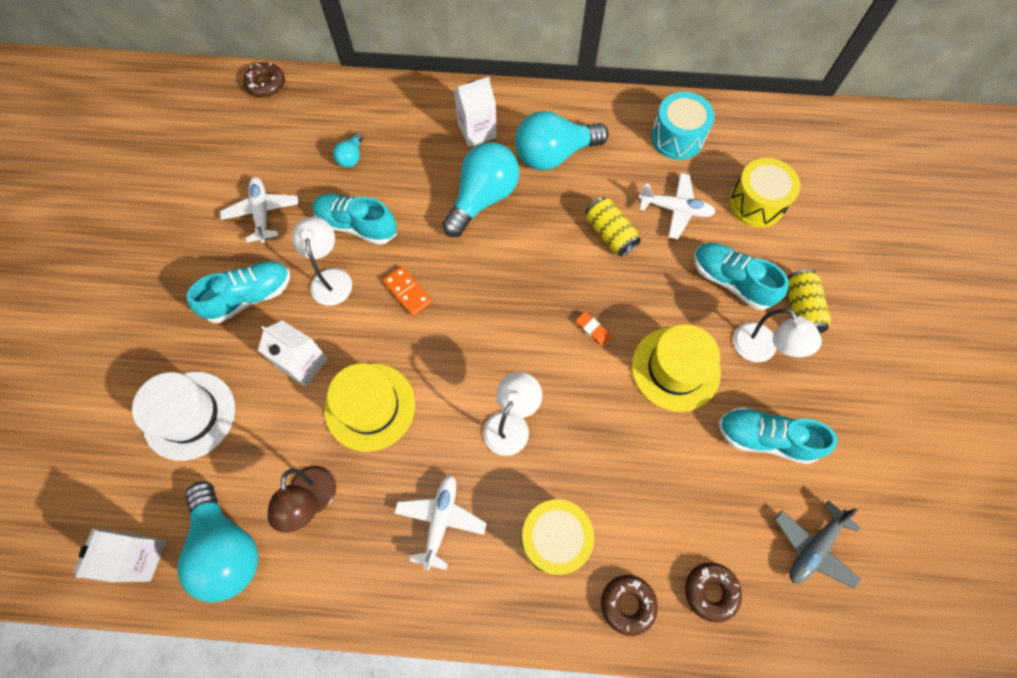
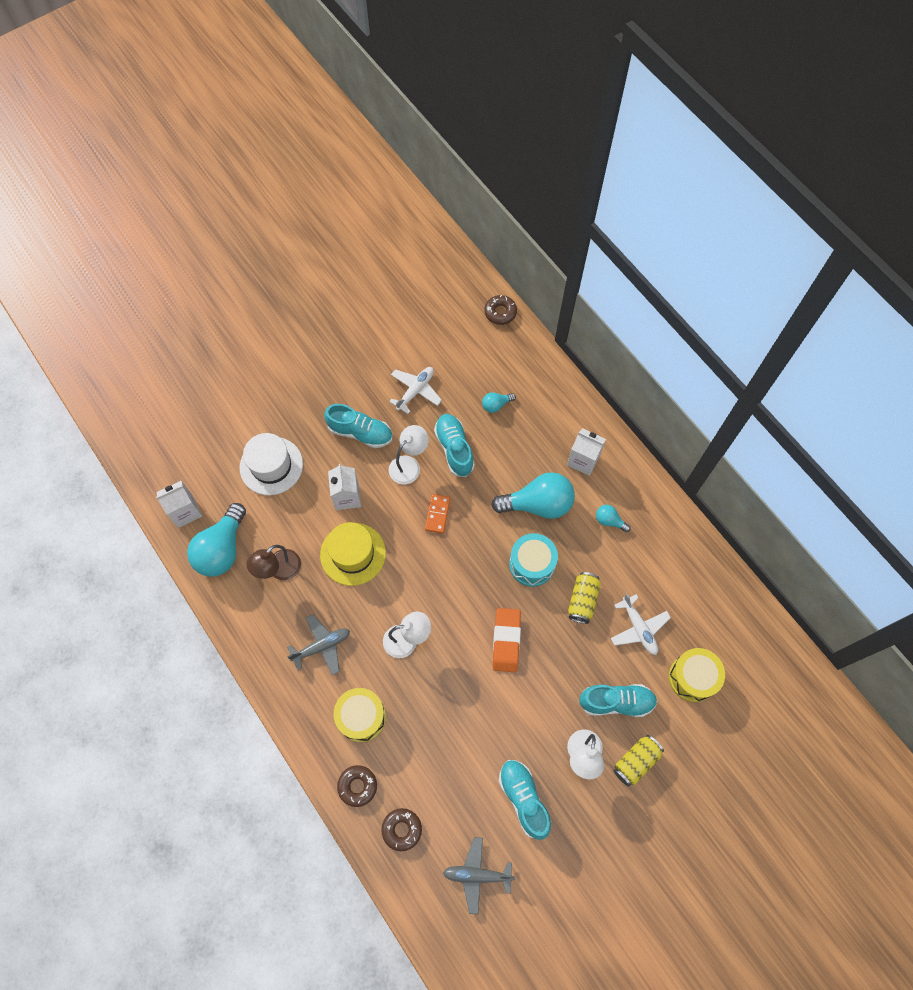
camera: 50 degrees right, 0 degrees up
(440, 520) = (322, 646): white plane -> grey plane
(554, 155) = (609, 521): turquoise light bulb -> turquoise light bulb, size x0.46
(592, 330) = (506, 641): orange eraser -> orange eraser, size x2.11
(675, 369) = (523, 710): yellow hat -> none
(677, 137) = (697, 588): turquoise drum -> turquoise drum (532, 564)
(731, 281) = (616, 702): turquoise shoe -> turquoise shoe turned 90 degrees clockwise

